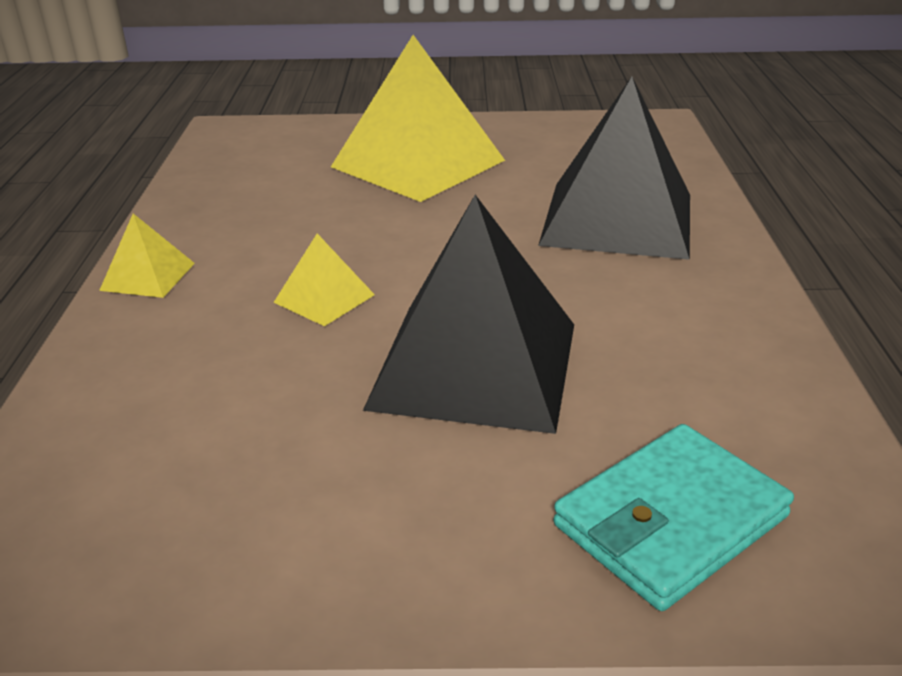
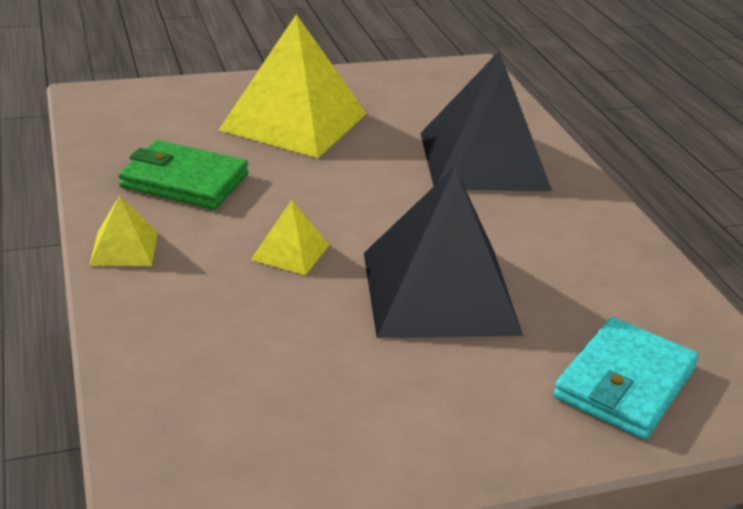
camera: 20 degrees left, 0 degrees up
(259, 214) = (184, 181): none -> green wallet

